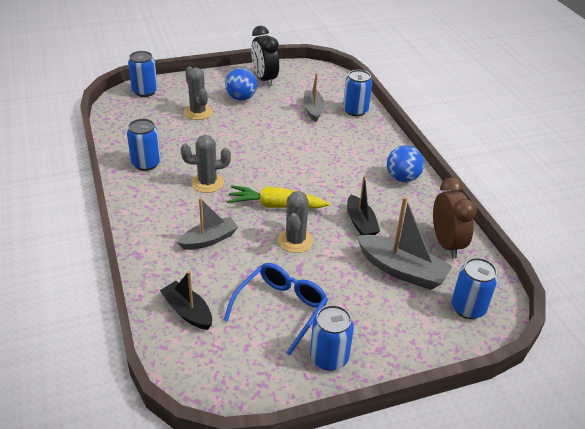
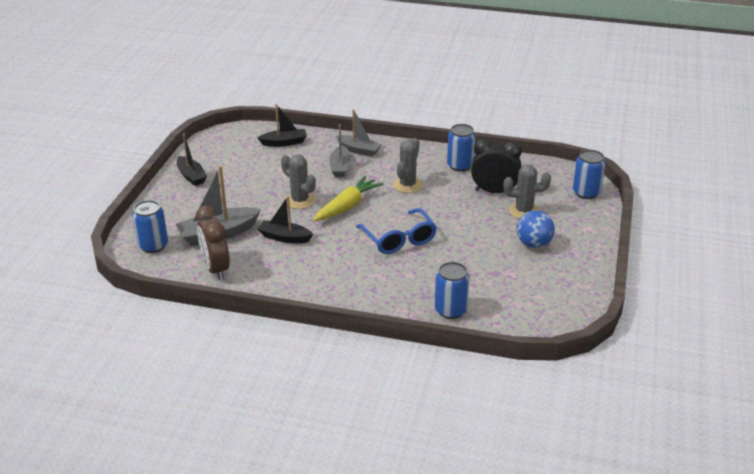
camera: 125 degrees right, 5 degrees down
(264, 79) = (565, 273): black clock -> black clock (494, 191)
(280, 309) = (246, 173): blue glasses -> blue glasses (399, 239)
(313, 110) = (475, 281): grey boat -> grey boat (358, 150)
(329, 358) = (191, 176): blue can -> black boat
(402, 178) = (314, 287): blue ball -> none
(446, 243) = (216, 269): brown clock -> brown clock turned 45 degrees clockwise

